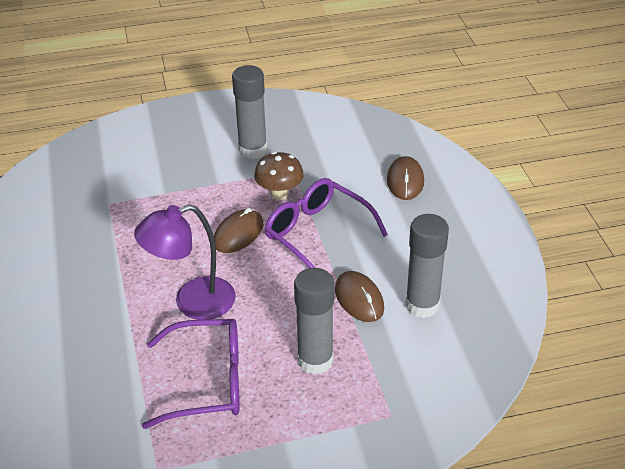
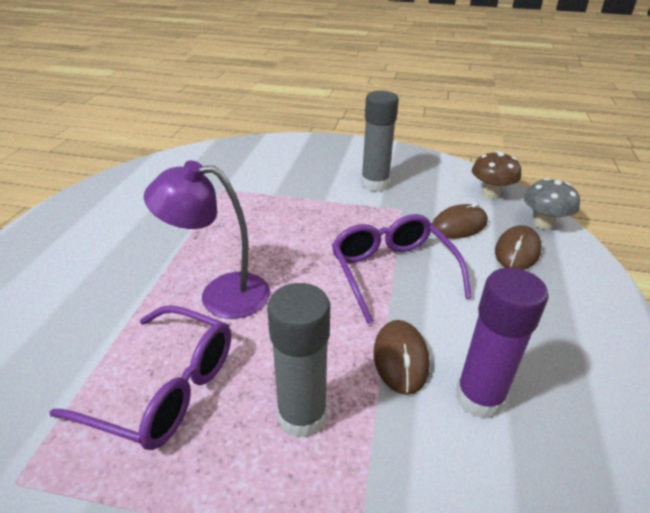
camera: 25 degrees right, 5 degrees down
(238, 234) = (313, 246): brown mouse -> brown mouse (459, 225)
(279, 193) = (377, 224): brown mushroom -> brown mushroom (490, 194)
(416, 146) = (543, 224): none -> grey mushroom
(422, 305) = (479, 398): grey glue stick -> purple glue stick

